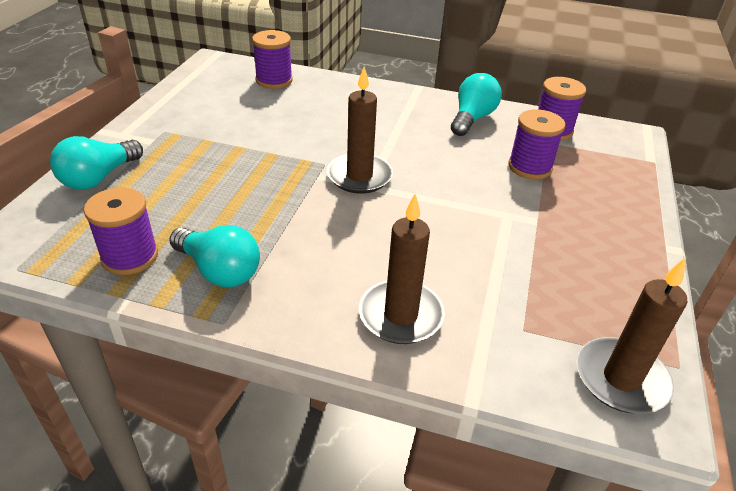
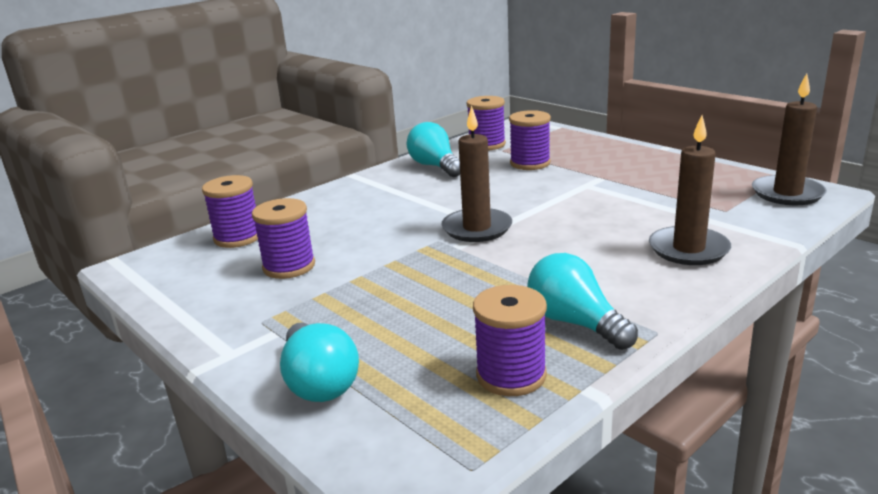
camera: 55 degrees left, 15 degrees down
(219, 271) = (575, 323): turquoise light bulb -> turquoise light bulb turned 105 degrees counterclockwise
(243, 115) = (289, 266): none -> purple spool

